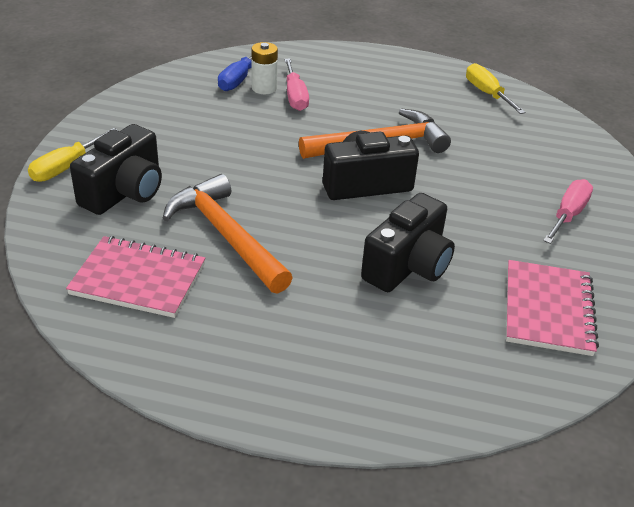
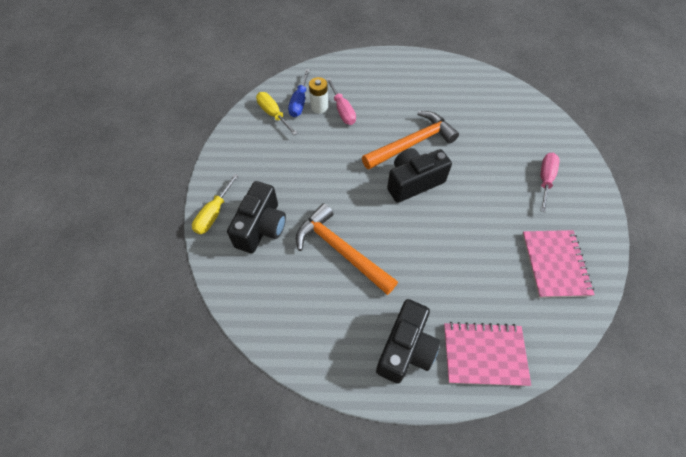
camera: 10 degrees left, 20 degrees up
(138, 279) = (298, 303): pink notebook -> pink notebook (484, 354)
(408, 266) = (462, 249): black camera -> black camera (406, 349)
(487, 93) = (465, 79): yellow screwdriver -> yellow screwdriver (273, 114)

